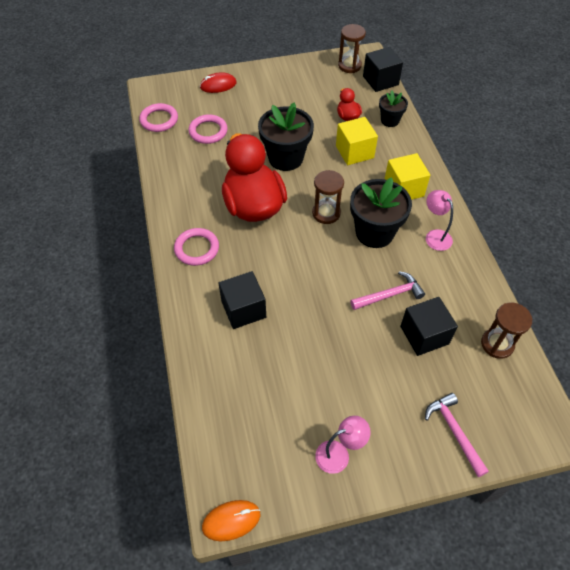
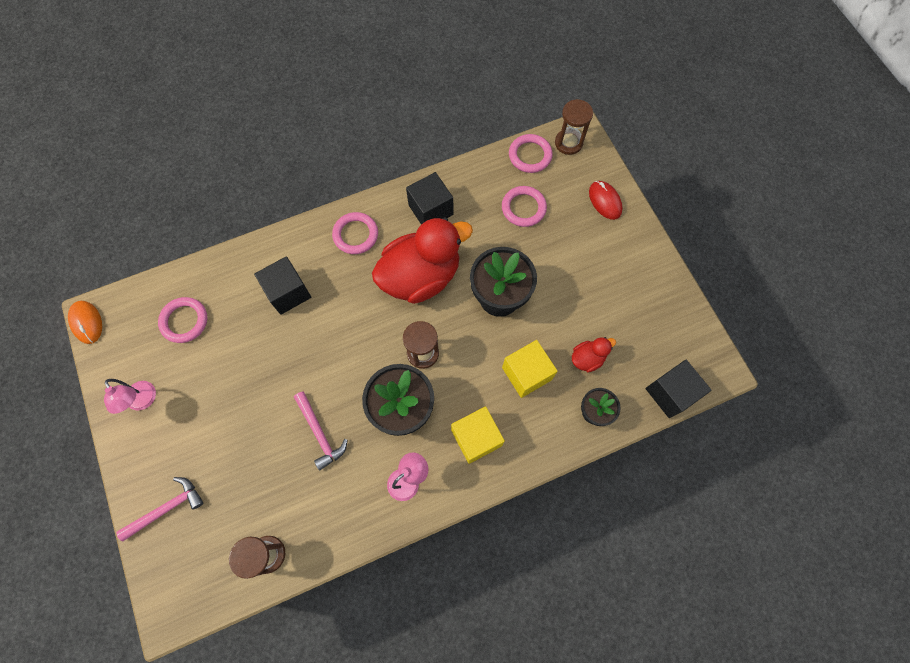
camera: 80 degrees right, 15 degrees up
(253, 409) = (184, 321): none -> pink ring
(349, 66) = (689, 349): brown hourglass -> brown hourglass (568, 143)
(424, 335) = (273, 473): black cube -> black cube (430, 210)

